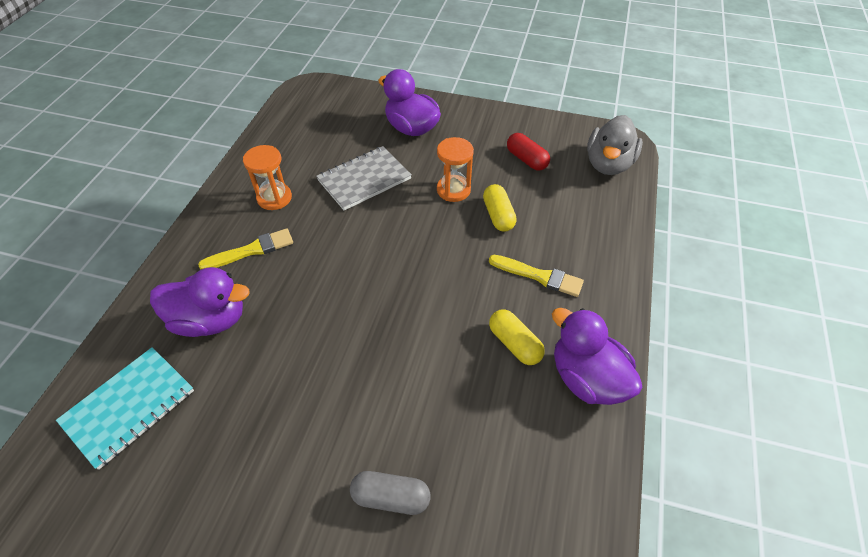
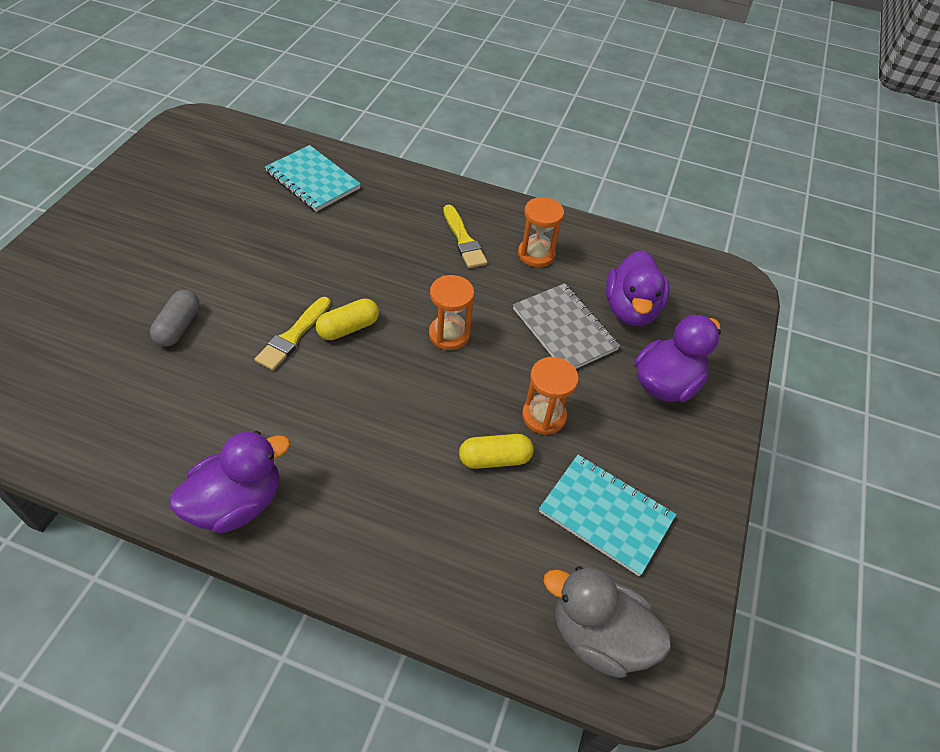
camera: 90 degrees right, 0 degrees up
(210, 320) = (385, 217): purple duck -> purple duck (630, 309)
(377, 251) = (449, 334): none -> orange hourglass
(514, 344) = (300, 442): yellow capsule -> yellow capsule (348, 328)
(526, 159) = (606, 515): red capsule -> turquoise notebook
(539, 276) = (388, 486): yellow brush -> yellow brush (293, 336)

